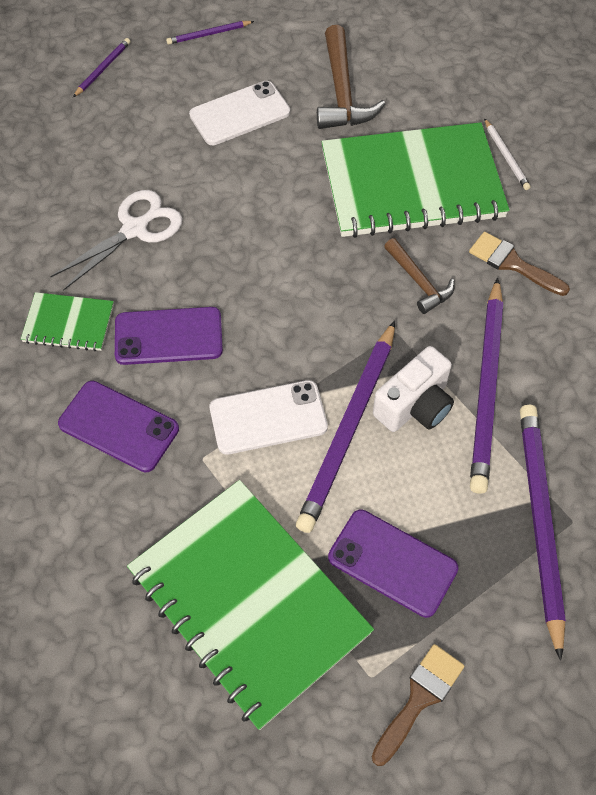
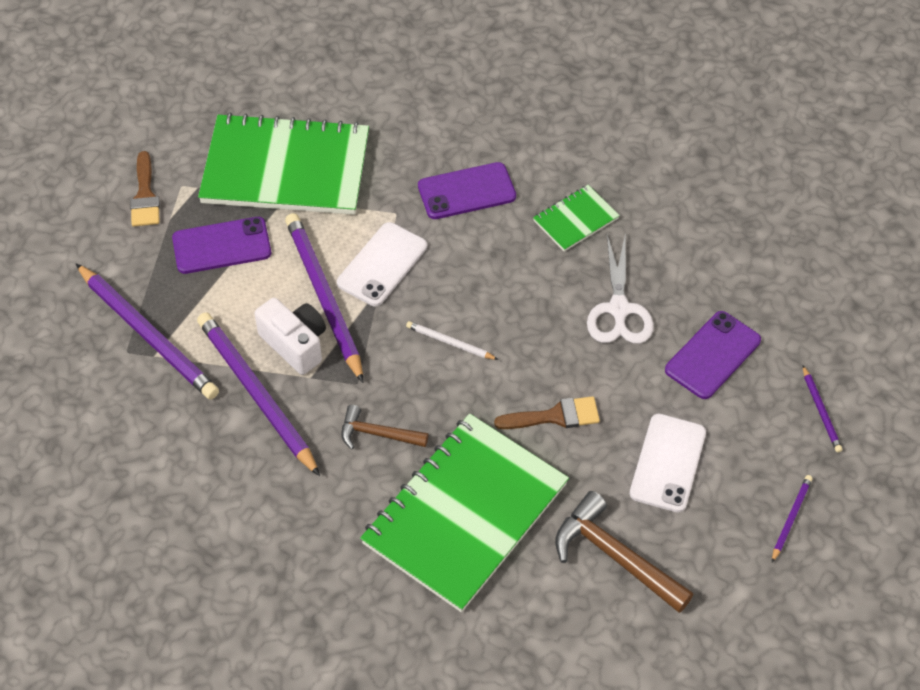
camera: 135 degrees right, 5 degrees down
(168, 336) = (503, 261): purple phone -> purple phone (712, 355)
(414, 405) = (295, 344): white camera -> white camera turned 135 degrees clockwise
(506, 156) = (415, 608): white pencil -> white pencil (450, 343)
(512, 263) = (321, 507): brown brush -> brown brush (555, 416)

